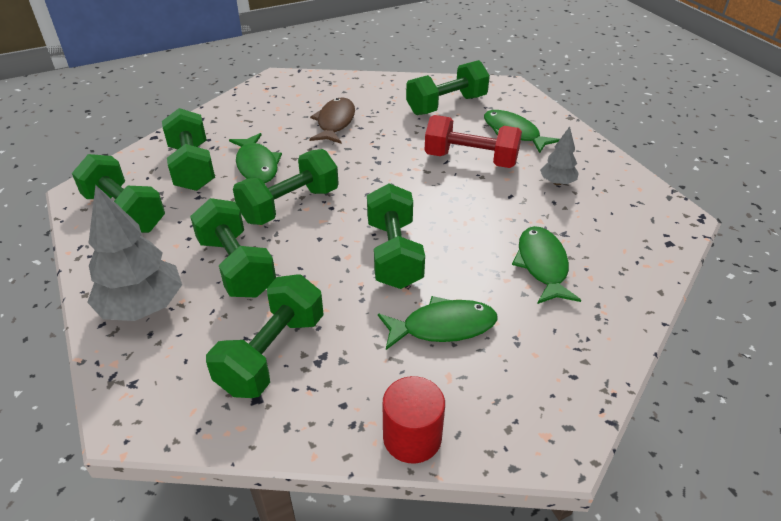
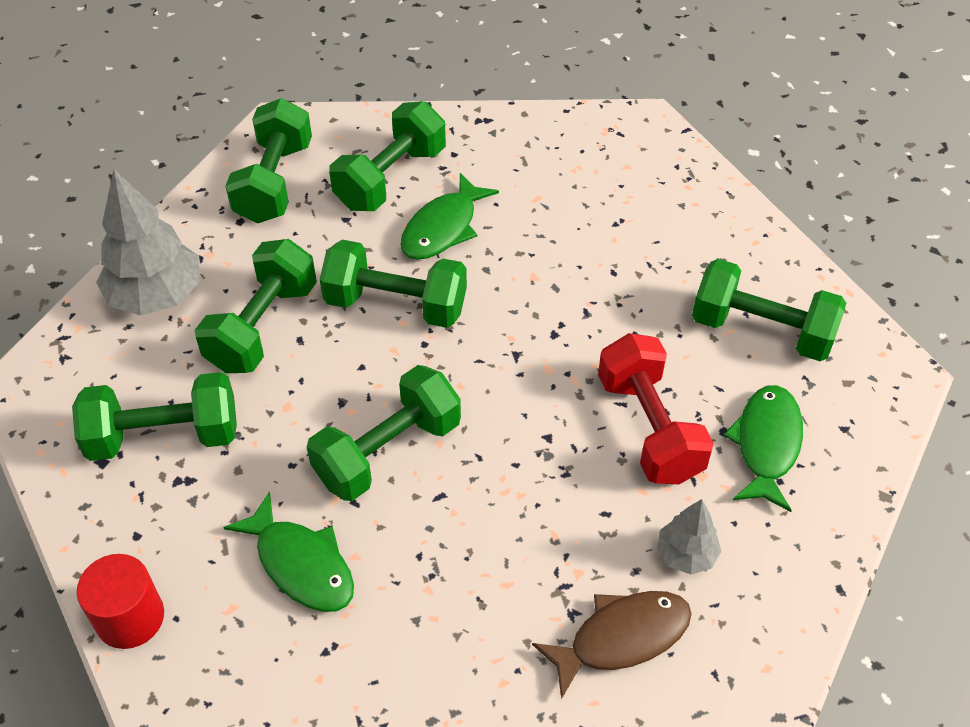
camera: 55 degrees right, 10 degrees up
(335, 122) = (599, 241): brown fish -> brown fish (621, 637)
(542, 265) = (485, 616): green fish -> none

